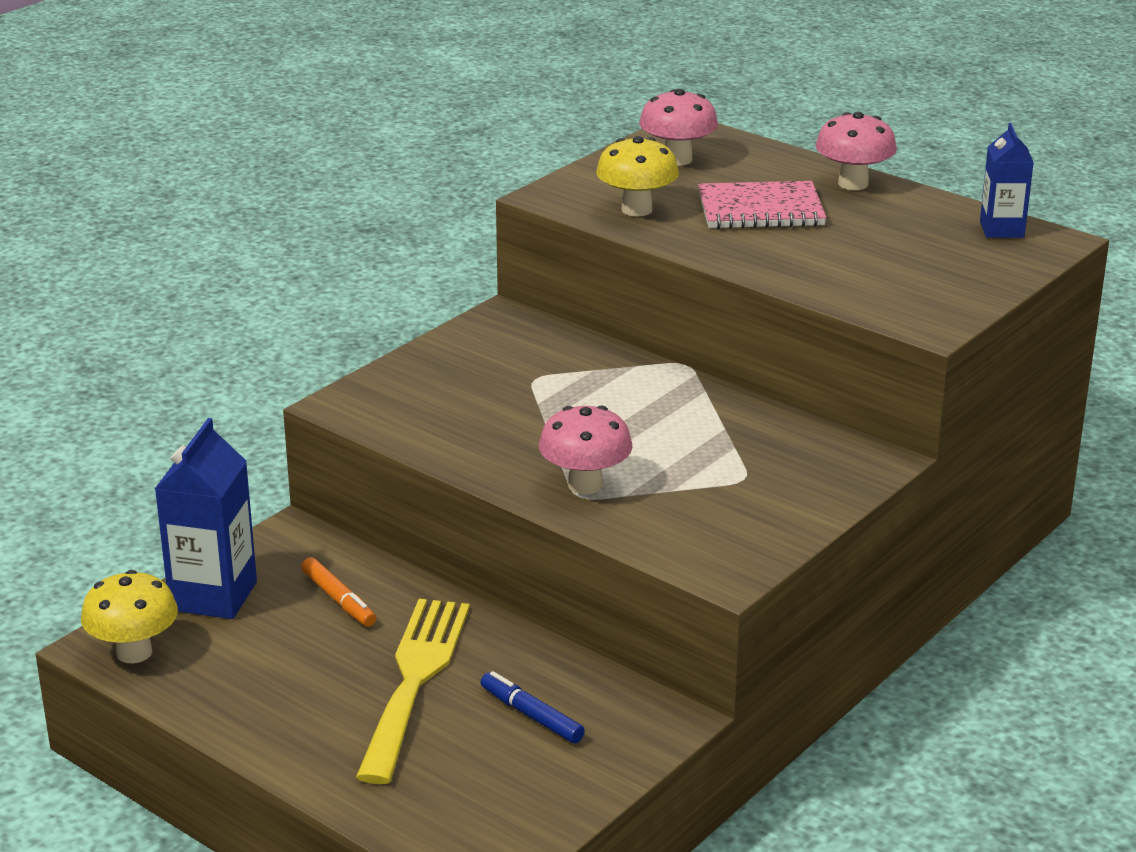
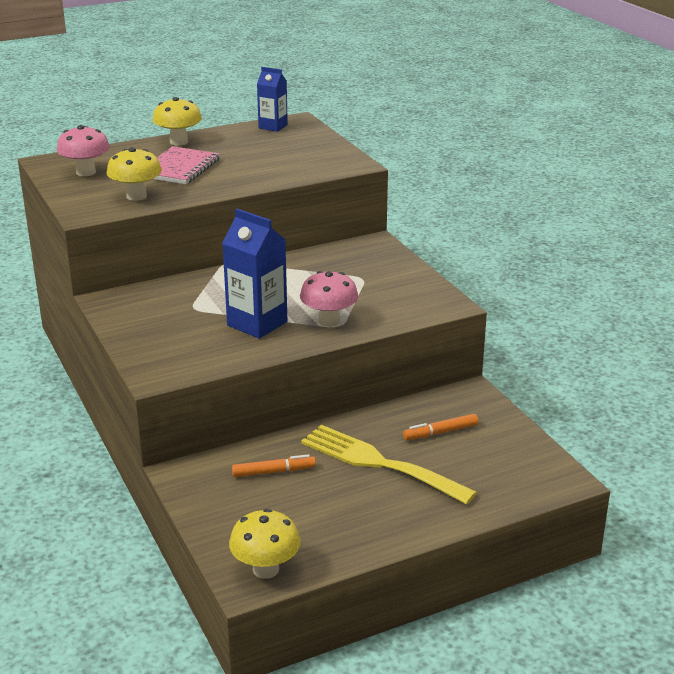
camera: 65 degrees left, 0 degrees up
(213, 596) = (226, 521): blue carton -> blue carton (257, 323)
(531, 715) = (440, 432): blue marker -> orange marker
(853, 184) = (178, 142): pink mushroom -> yellow mushroom

